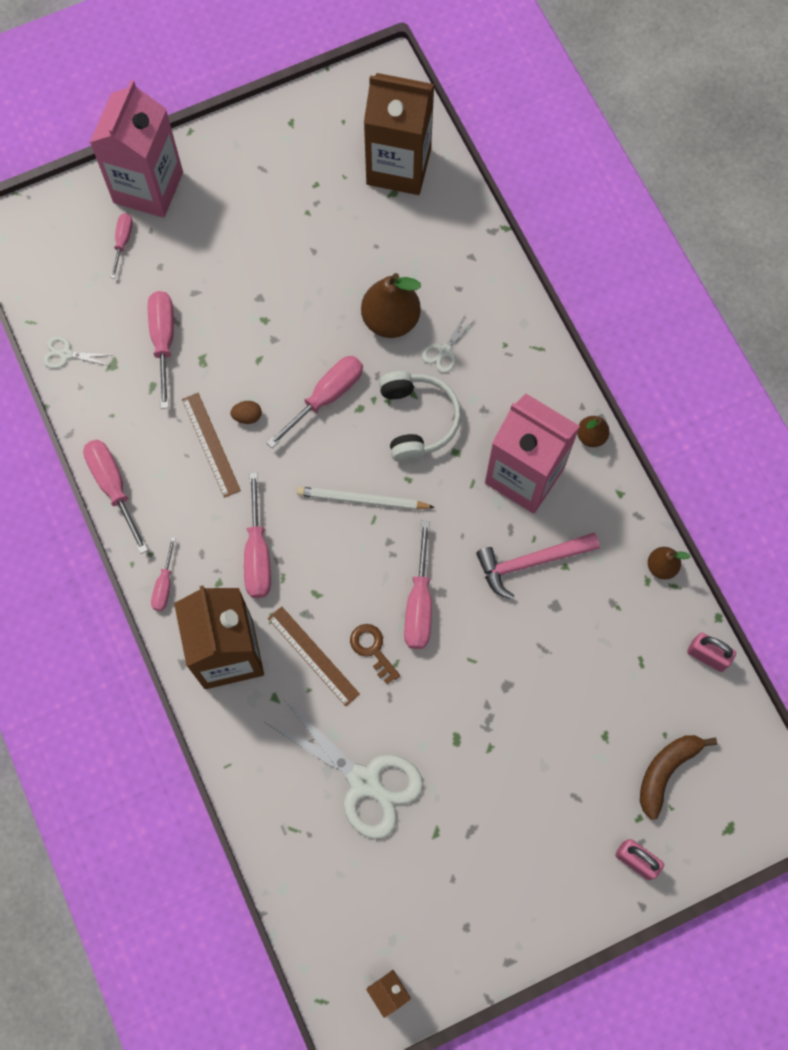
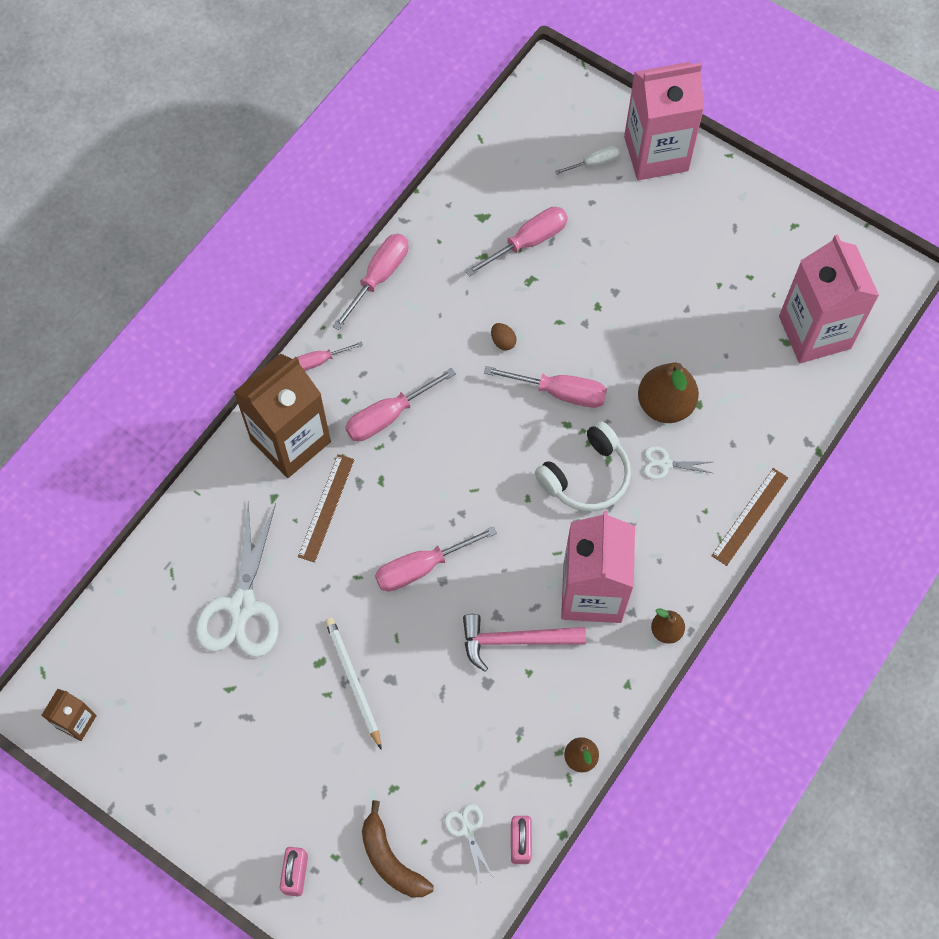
camera: 60 degrees right, 5 degrees down
(66, 354) = (469, 179): white scissors -> white scissors (467, 830)
(123, 242) = (594, 163): pink screwdriver -> white screwdriver
(211, 444) = (460, 328): brown ruler -> brown ruler (750, 516)
(362, 500) = (485, 471): white pencil -> white pencil (353, 681)
(372, 649) = (359, 551): brown key -> none
(398, 166) = (814, 332): brown carton -> pink carton
(530, 562) = (514, 640): pink hammer -> pink hammer turned 45 degrees counterclockwise
(666, 771) = (391, 860): brown banana -> brown banana turned 135 degrees counterclockwise

